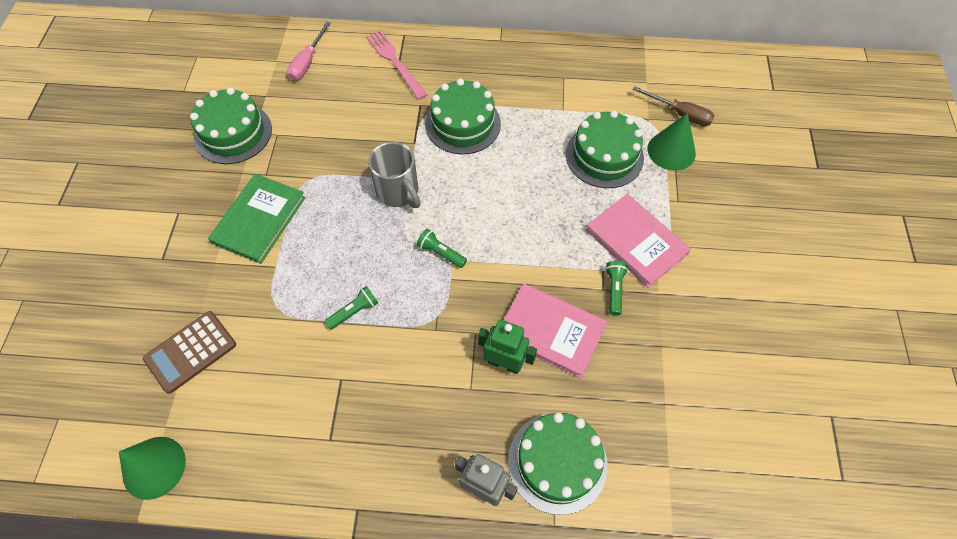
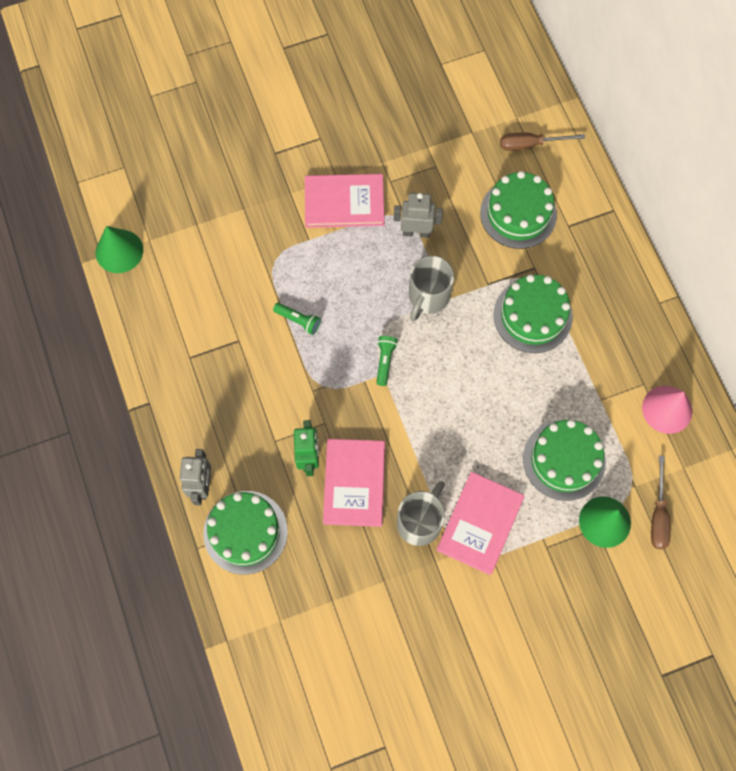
camera: 65 degrees right, 10 degrees up
(191, 352) = (210, 222): brown calculator -> none
(233, 133) = (418, 131): green cake -> green cake (518, 213)
(259, 220) = (344, 202): green book -> pink book
(307, 62) = (530, 144): pink screwdriver -> brown screwdriver
(329, 175) = (416, 232): none -> grey robot
(395, 62) = (574, 220): pink fork -> none
(592, 72) = (667, 409): none -> pink cone
(614, 290) = (420, 521): green flashlight -> grey mug

